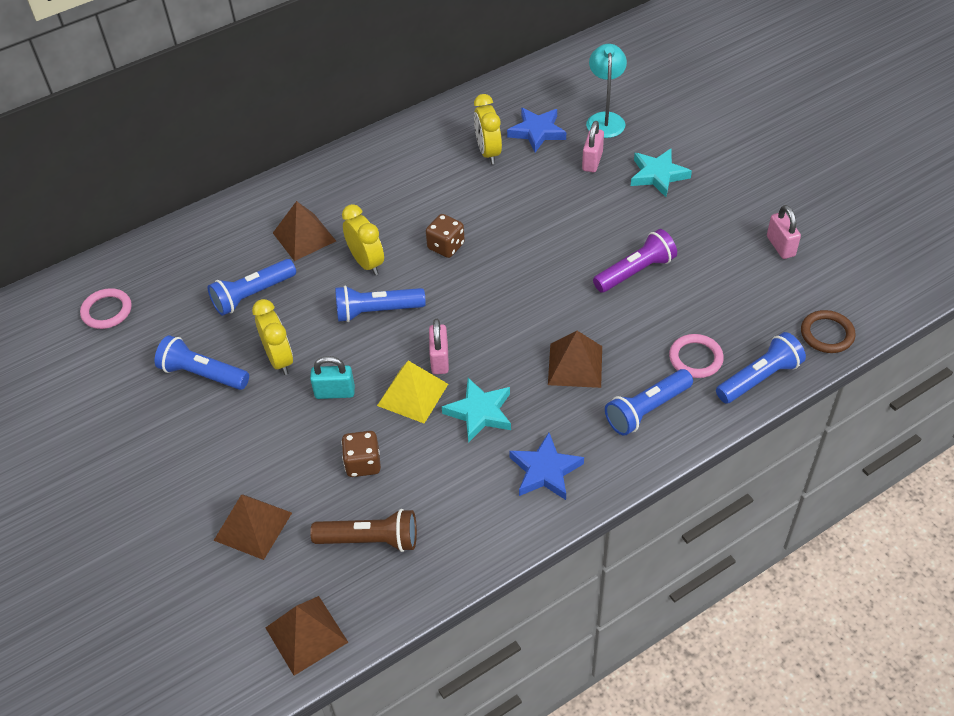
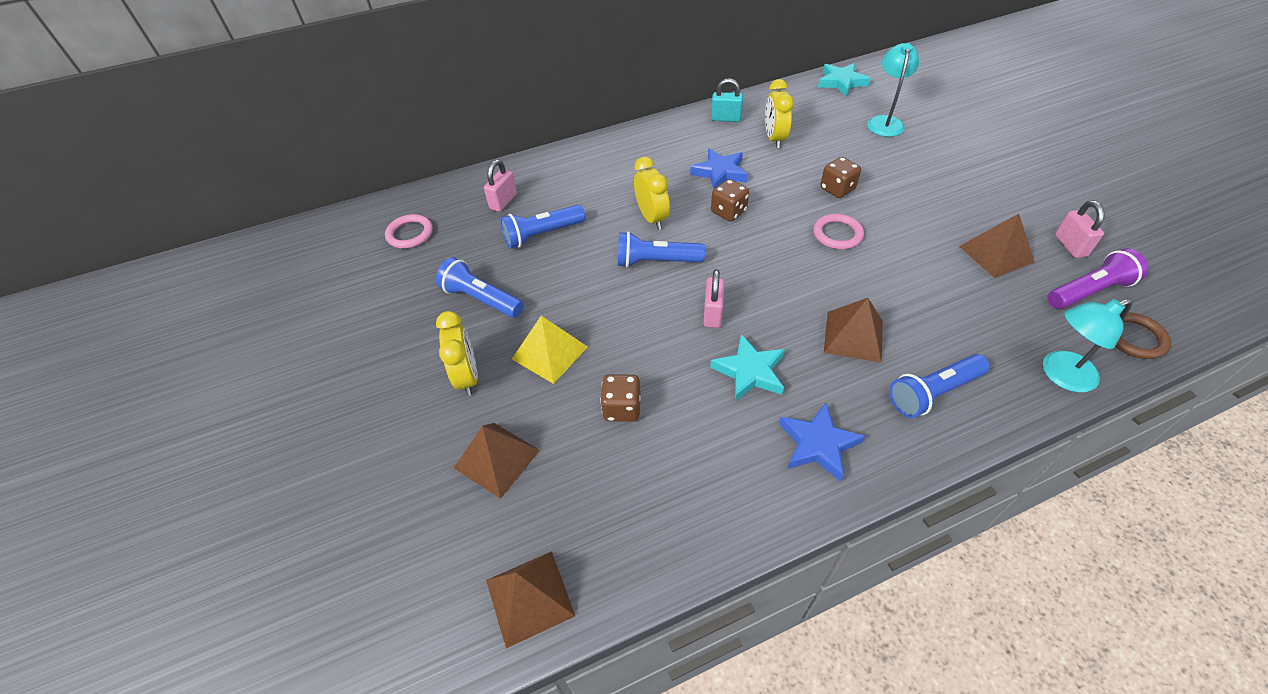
camera: 10 degrees right, 0 degrees up
(279, 359) = (556, 294): yellow clock -> yellow clock (467, 377)
(304, 236) = (598, 191): brown pyramid -> brown pyramid (996, 254)
(335, 392) = (604, 332): turquoise padlock -> turquoise padlock (725, 118)
(370, 540) = (617, 494): brown flashlight -> none
(413, 394) = (682, 344): yellow pyramid -> yellow pyramid (550, 352)
(537, 132) = (820, 126): blue star -> blue star (720, 172)
(556, 207) = (837, 189): none -> brown dice
(592, 161) = (872, 154): pink padlock -> pink padlock (503, 201)
(635, 272) = (916, 253): purple flashlight -> purple flashlight (1088, 291)
(658, 175) = (937, 171): turquoise star -> turquoise star (841, 82)
(695, 358) = (985, 345): pink ring -> pink ring (837, 234)
(759, 378) = (1060, 375): blue flashlight -> turquoise lamp

